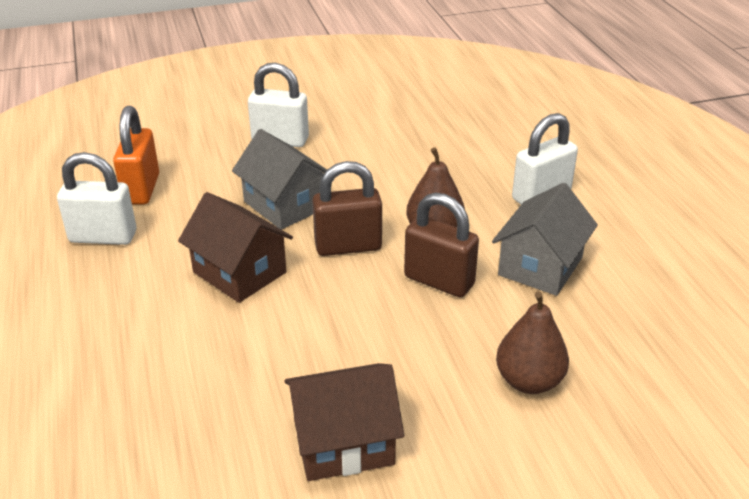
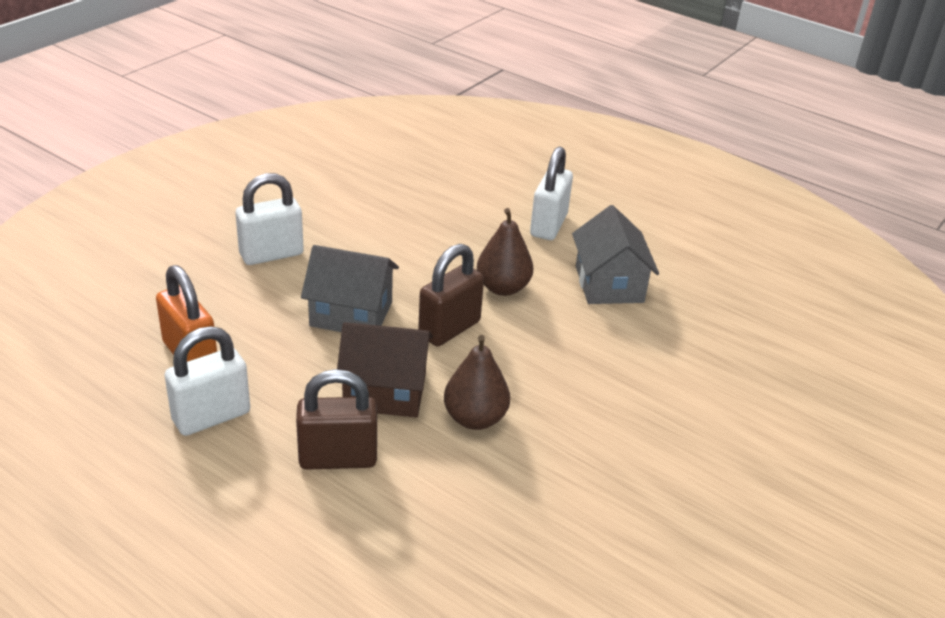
camera: 40 degrees left, 0 degrees up
(343, 443) = (626, 484): brown house -> none
(439, 281) = (552, 327): brown padlock -> brown padlock (338, 458)
(529, 381) = (693, 375): brown pear -> brown pear (475, 418)

